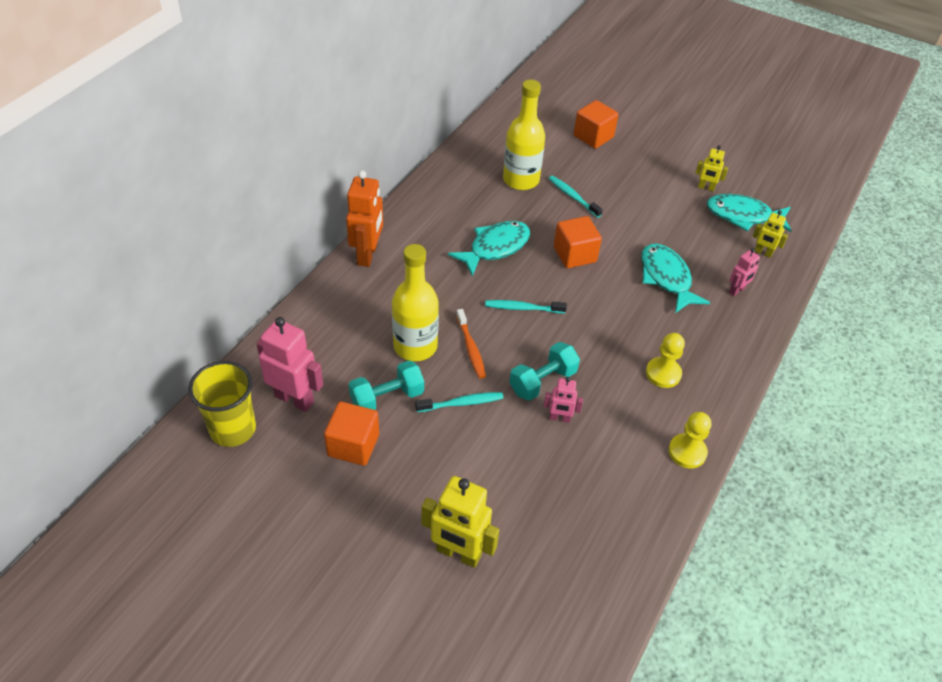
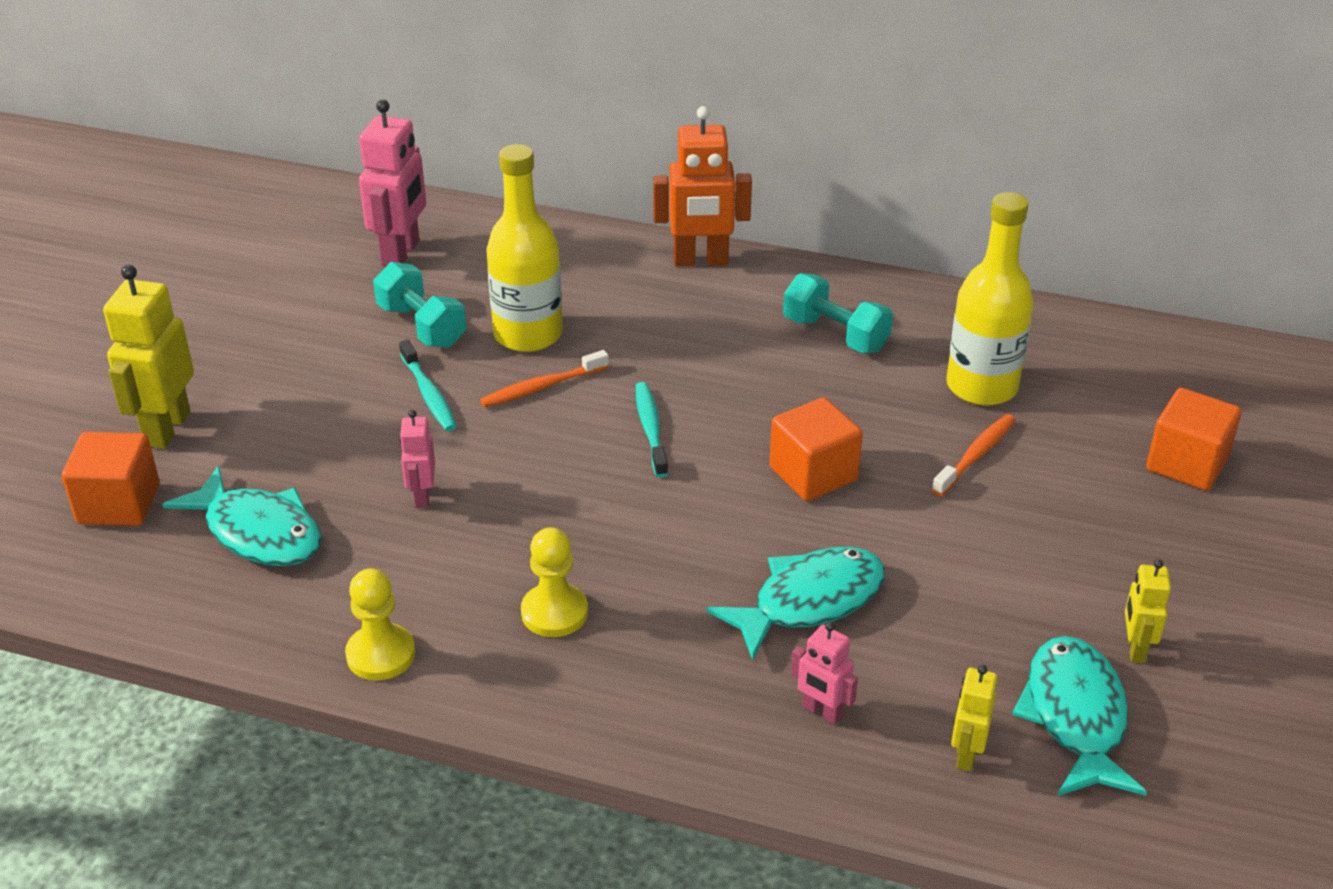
camera: 80 degrees right, 10 degrees down
(233, 429) = (342, 220): yellow cup -> none
(353, 445) = (333, 313): orange cube -> orange cube (119, 504)
(495, 248) = (782, 381): turquoise fish -> turquoise fish (258, 532)
(542, 381) = (495, 470): turquoise dumbbell -> turquoise dumbbell (835, 335)
(573, 197) = (975, 456): turquoise toothbrush -> orange toothbrush

